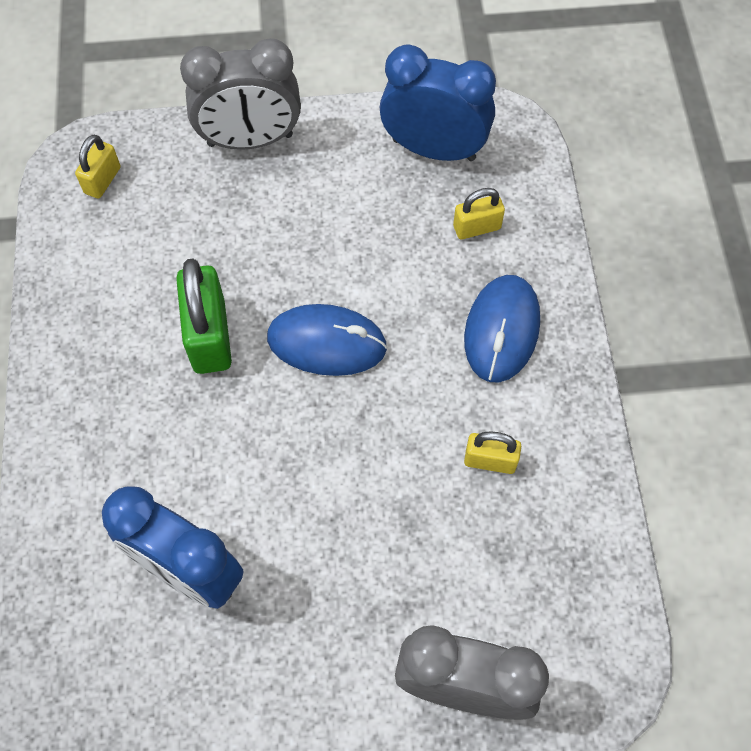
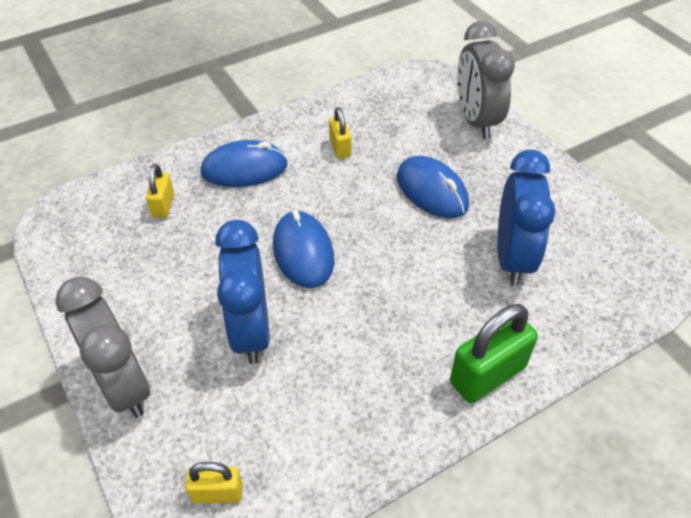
camera: 115 degrees left, 15 degrees down
(209, 336) = (337, 325): green padlock -> green padlock (487, 375)
(349, 537) = (432, 191): none -> blue mouse
(434, 149) = (94, 253): blue clock -> blue clock (251, 331)
(477, 227) = (163, 205): yellow padlock -> yellow padlock turned 45 degrees clockwise

